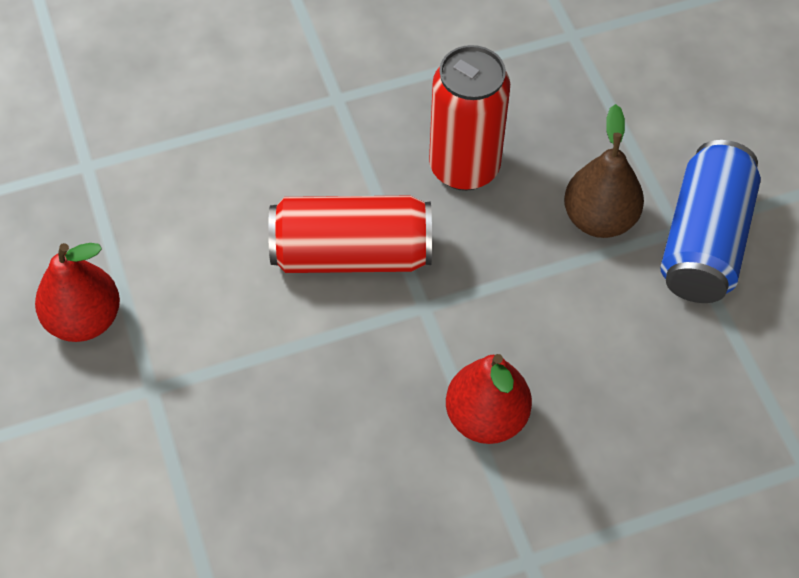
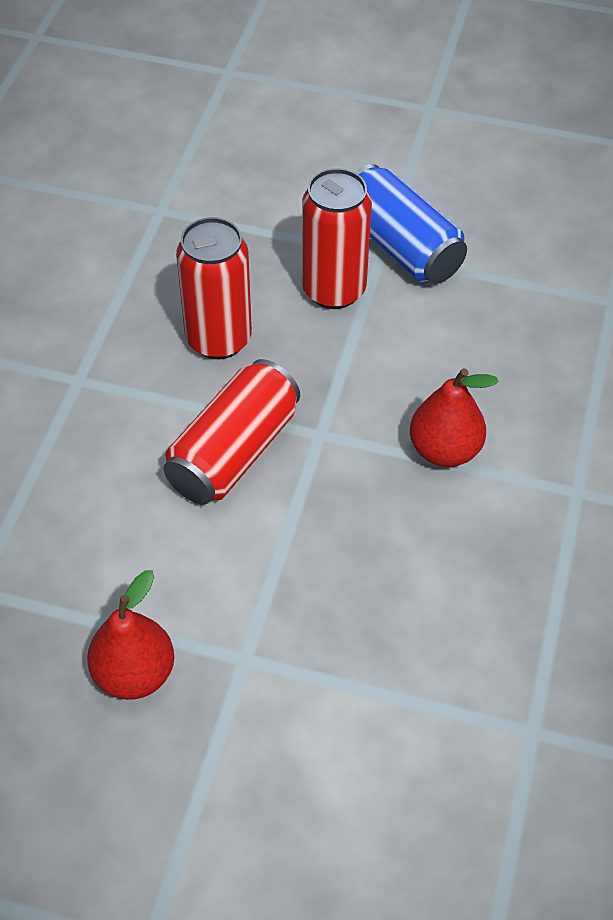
camera: 55 degrees left, 5 degrees down
(599, 219) = (333, 290): brown pear -> red can

